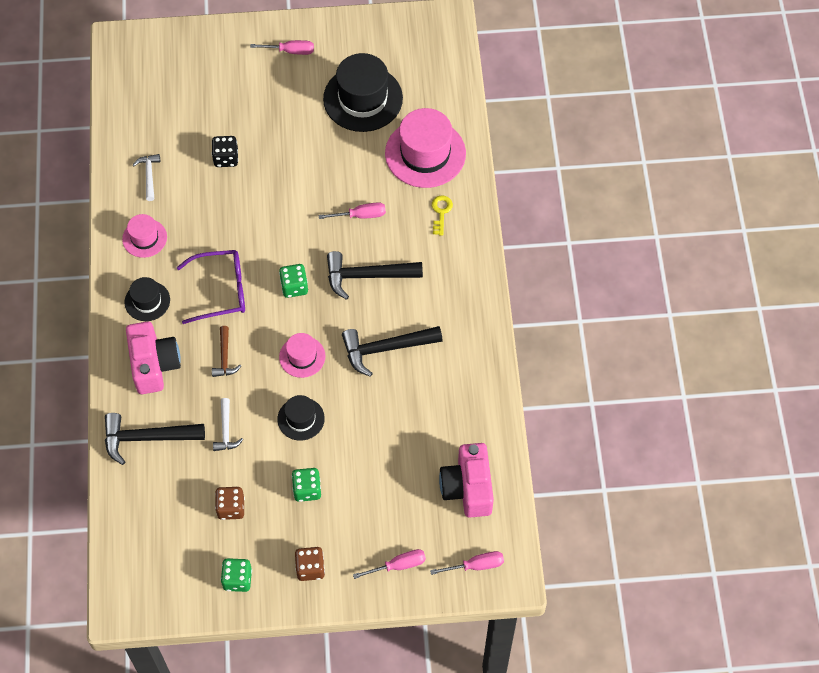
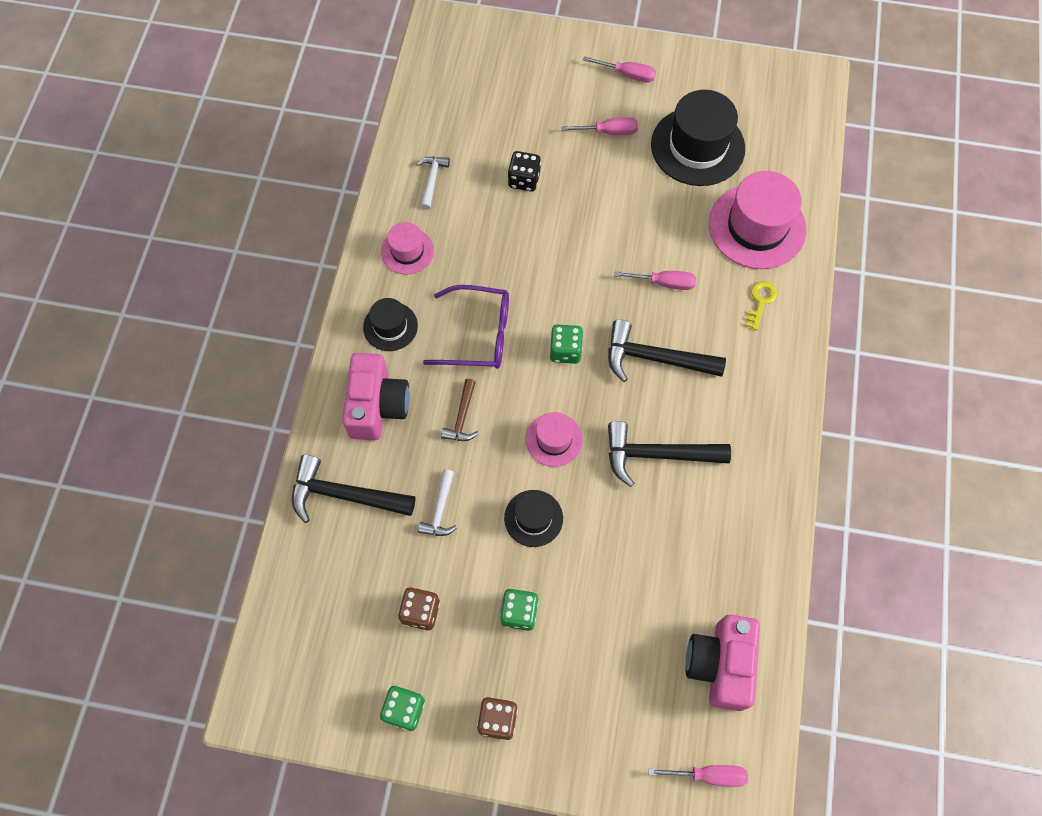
camera: 15 degrees right, 5 degrees up
(398, 565) = (608, 747): pink screwdriver -> pink screwdriver (608, 132)

